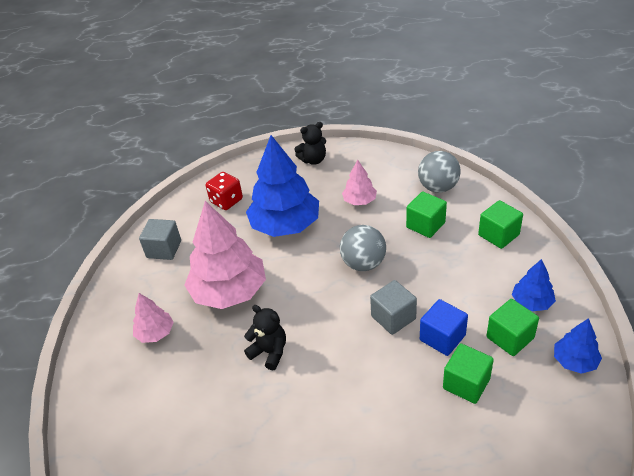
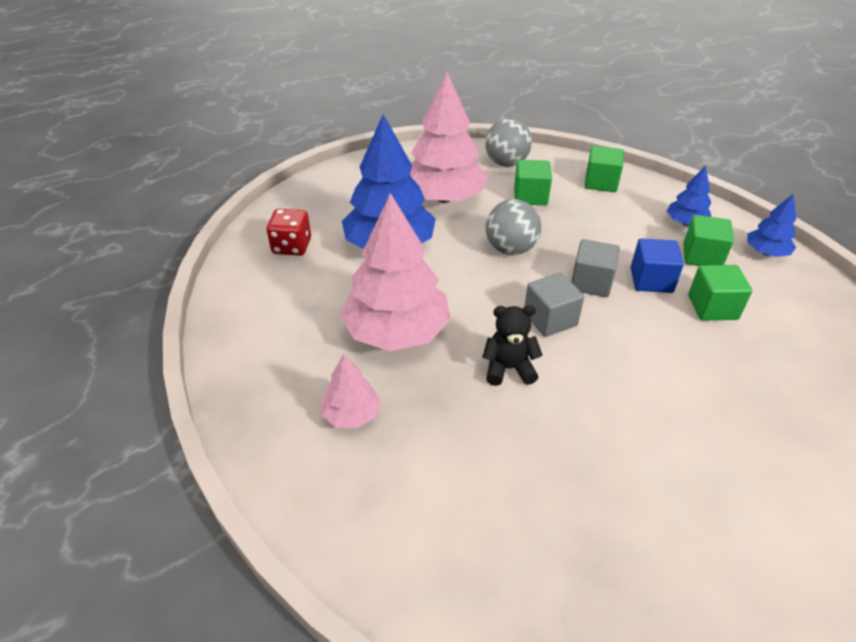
camera: 40 degrees left, 0 degrees up
(164, 249) = (263, 323): grey cube -> grey cube (550, 319)
(313, 160) = (353, 177): black teddy bear -> none
(359, 201) = (444, 197): pink tree -> pink tree, size x2.05

